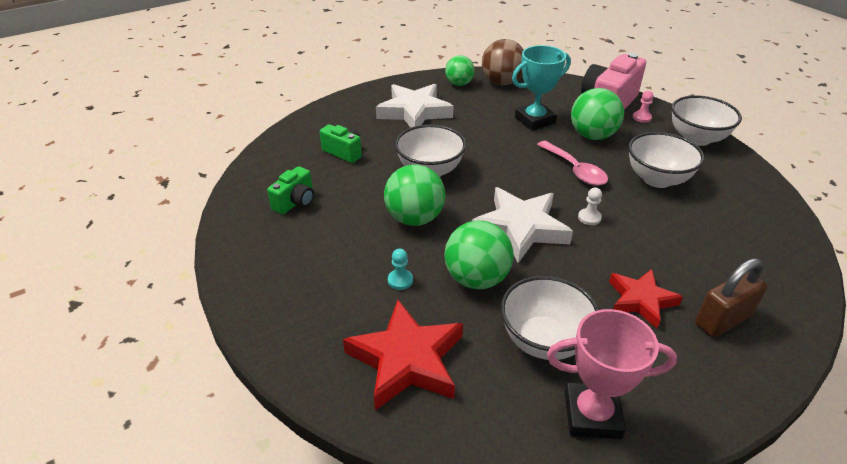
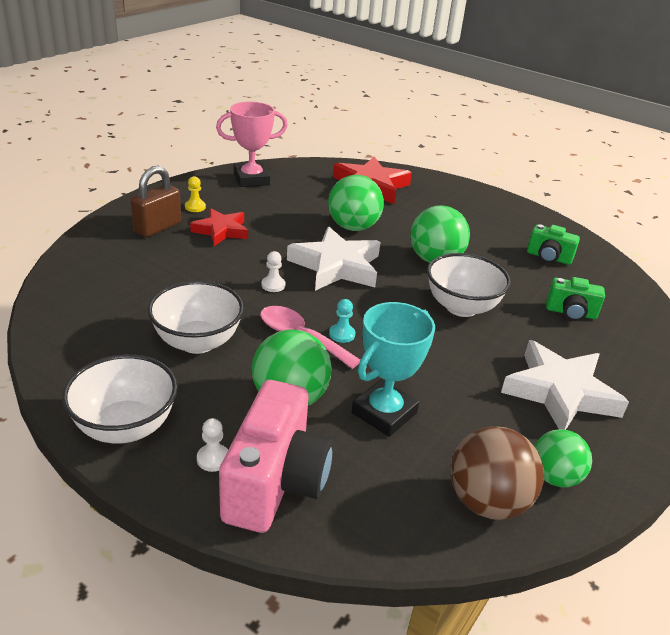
camera: 155 degrees right, 5 degrees down
(295, 202) = (548, 257): green camera -> green camera turned 75 degrees counterclockwise
(400, 280) = (408, 219): turquoise pawn -> turquoise pawn (342, 334)
(544, 340) = (289, 203): white bowl -> none
(641, 117) = (213, 459): pink pawn -> white pawn
(679, 355) = (195, 207): none -> yellow pawn

